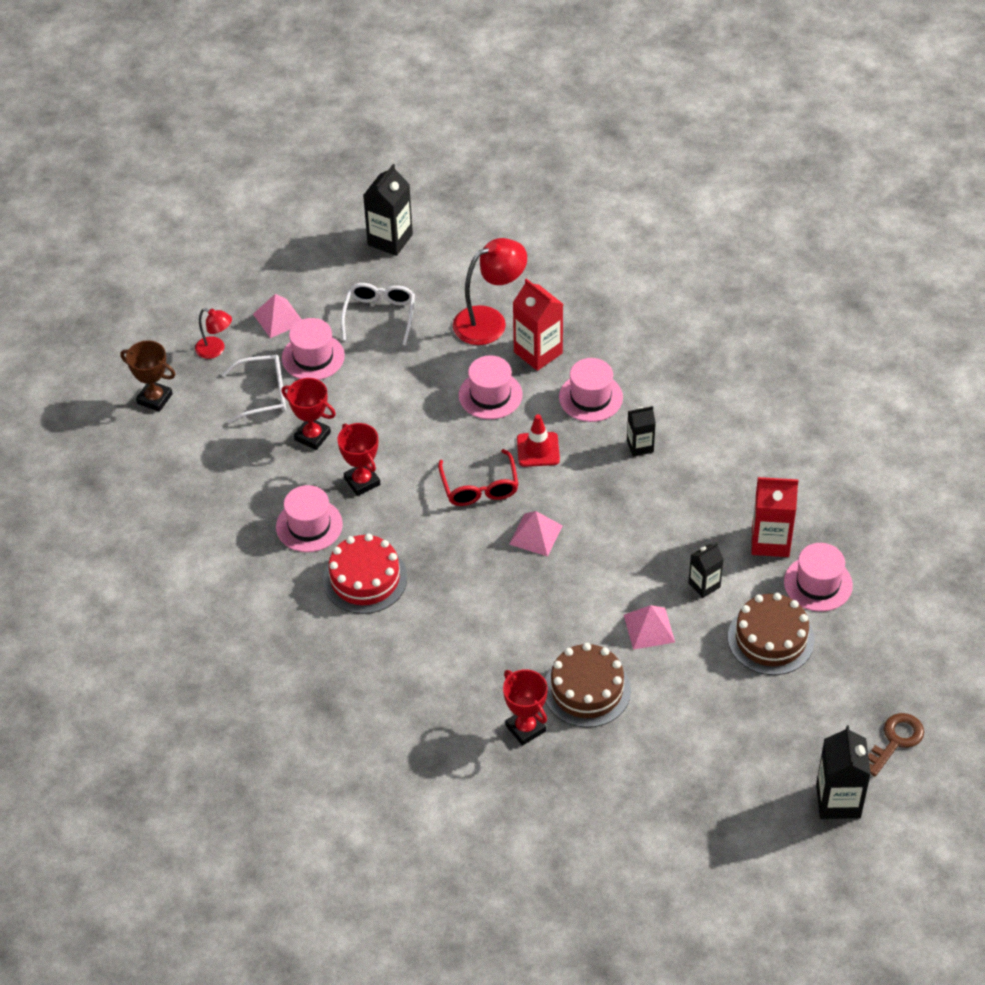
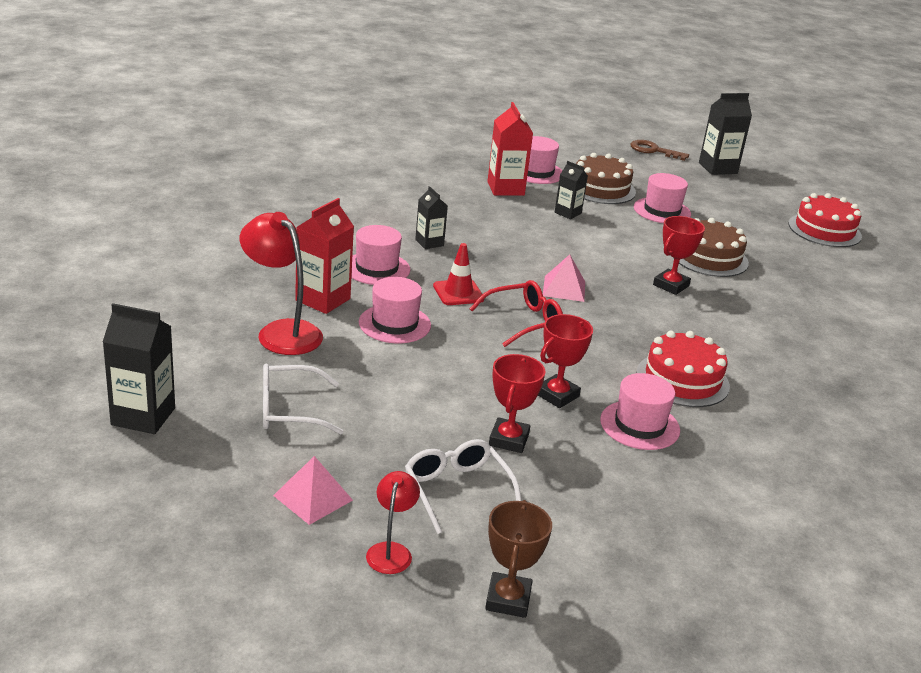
camera: 110 degrees left, 20 degrees down
(313, 357) = (377, 456): pink hat -> pink hat (662, 211)
(525, 728) = (770, 282): red trophy -> red trophy (671, 285)
(647, 850) = (824, 230): none -> red cake
(649, 628) = (627, 234): pink pyramid -> none

